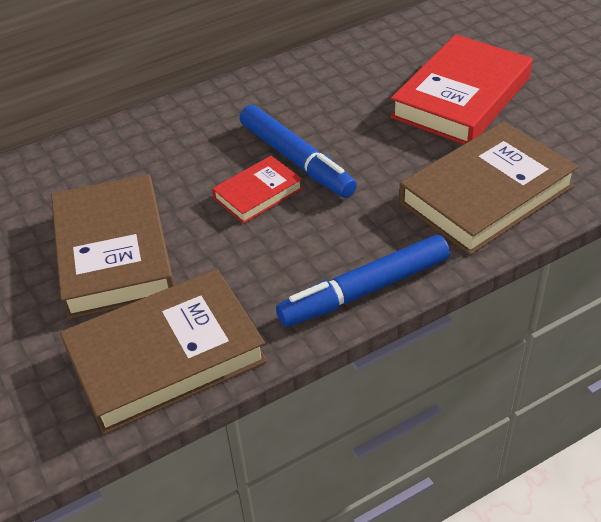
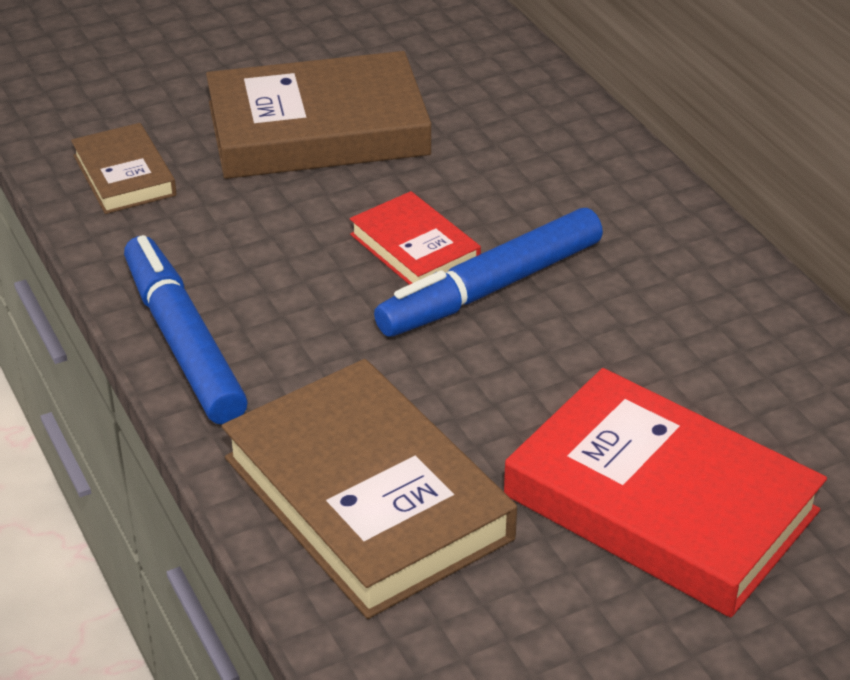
camera: 90 degrees right, 5 degrees down
(166, 356) = (124, 175): brown book -> brown book, size x0.52

